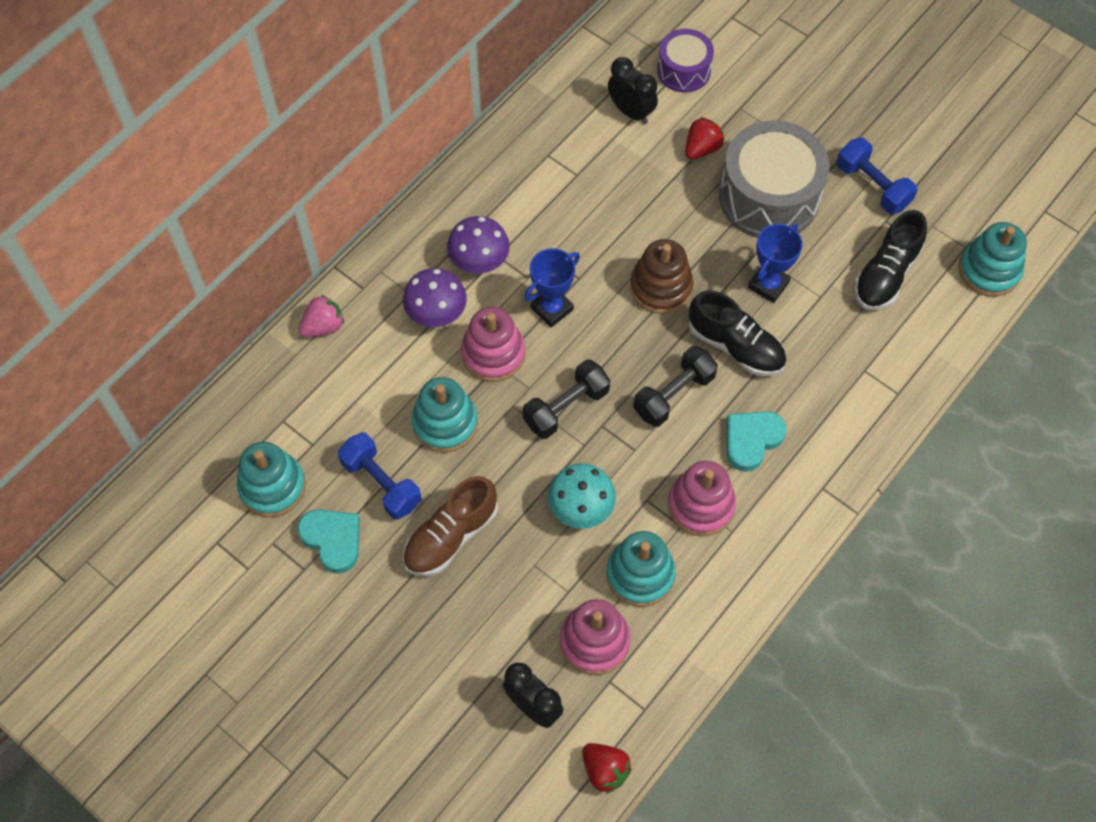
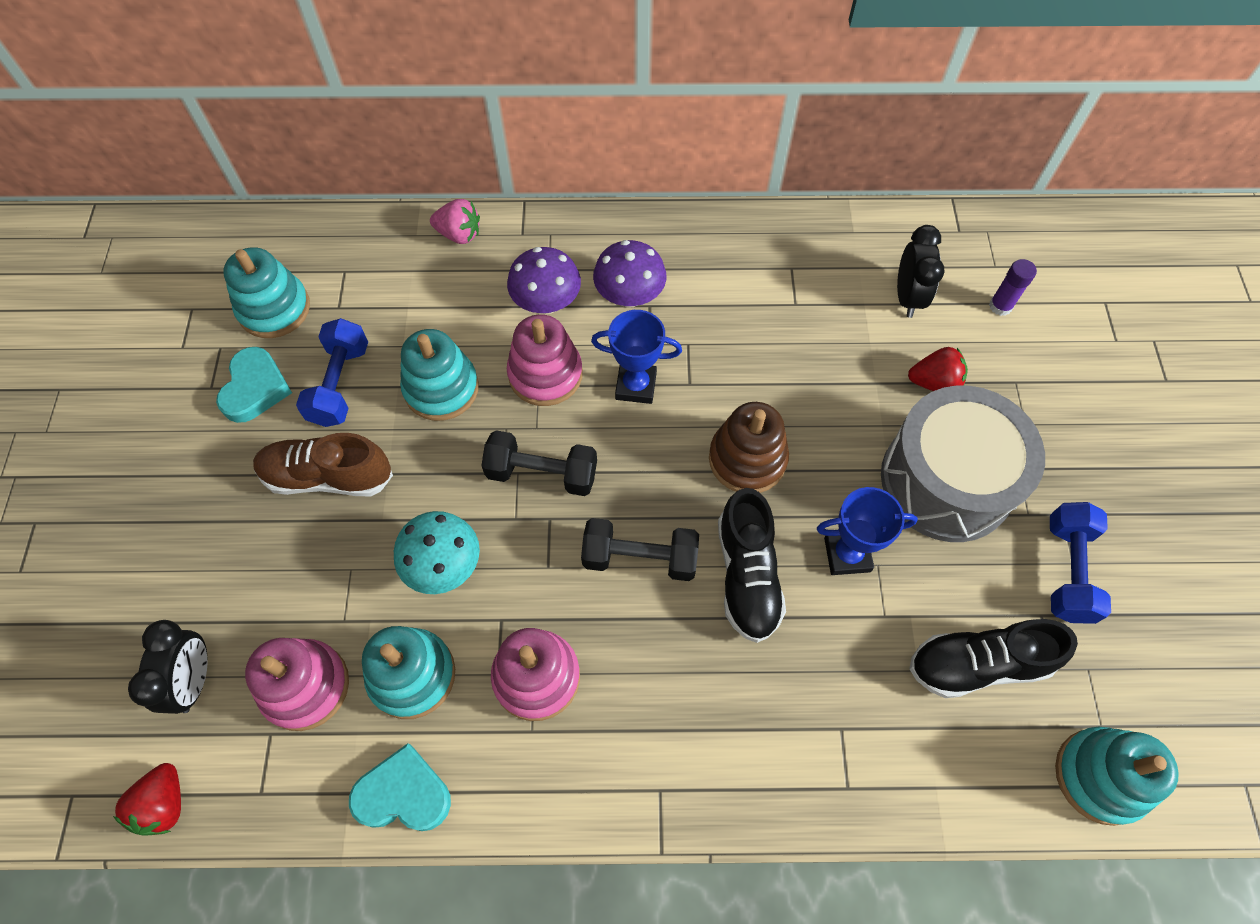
camera: 50 degrees right, 0 degrees up
(683, 70) = (1000, 306): purple drum -> purple glue stick
(751, 440) = (653, 672): turquoise heart -> turquoise heart (403, 794)

